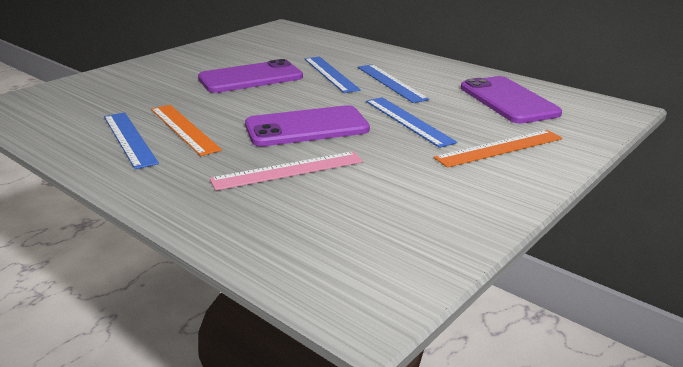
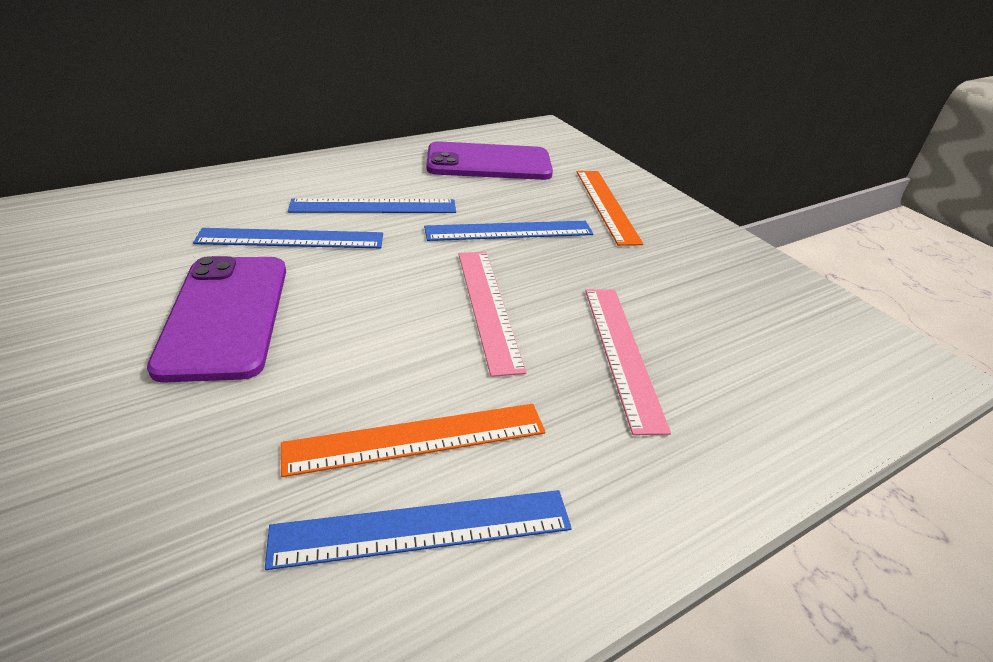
camera: 75 degrees left, 10 degrees up
(307, 127) = (488, 307): purple phone -> pink ruler

